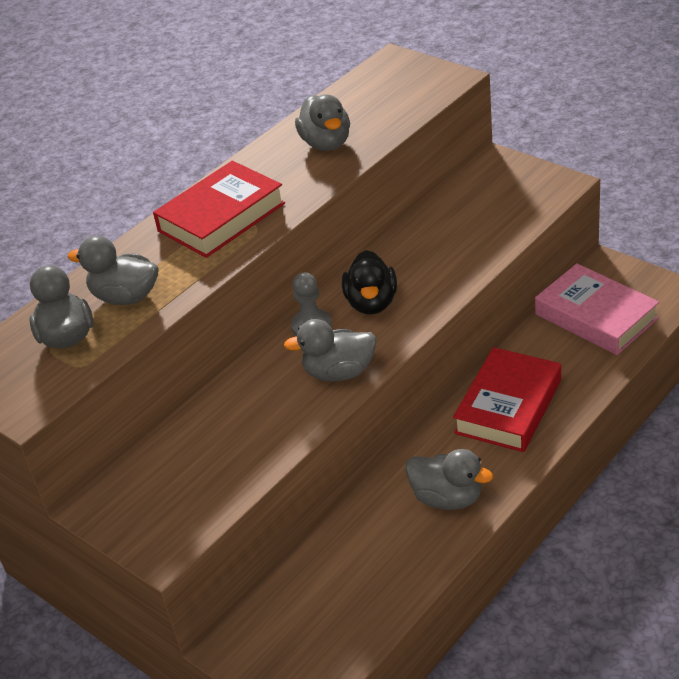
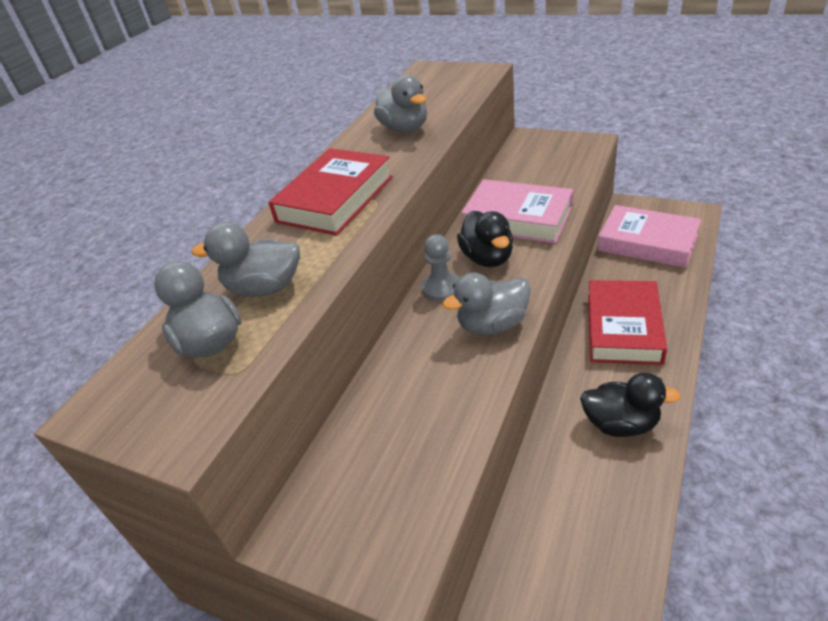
camera: 15 degrees left, 0 degrees up
(426, 264) = (518, 218): none -> pink book
(447, 498) = (620, 424): grey duck -> black duck

